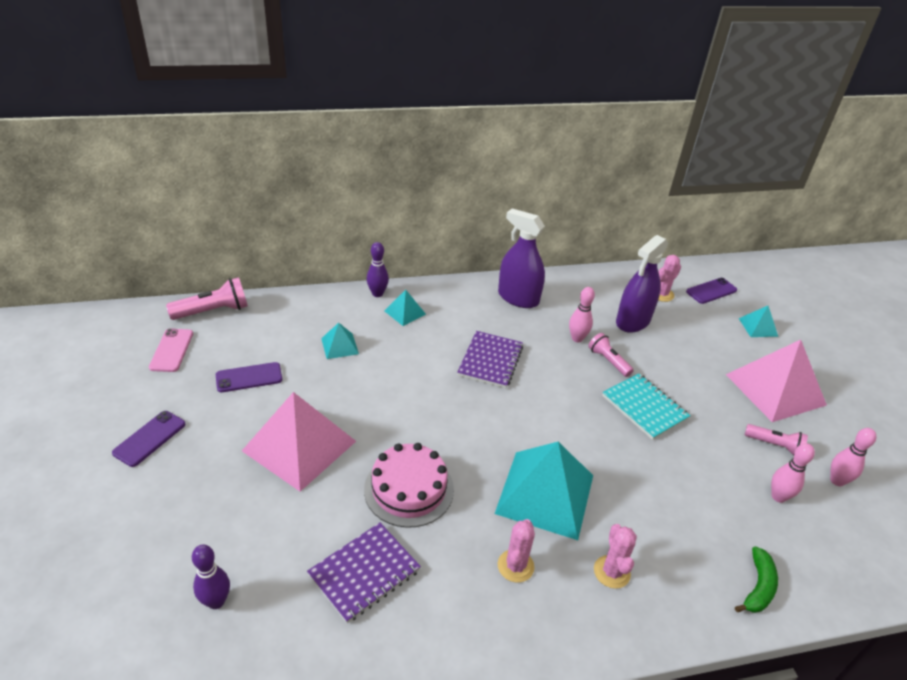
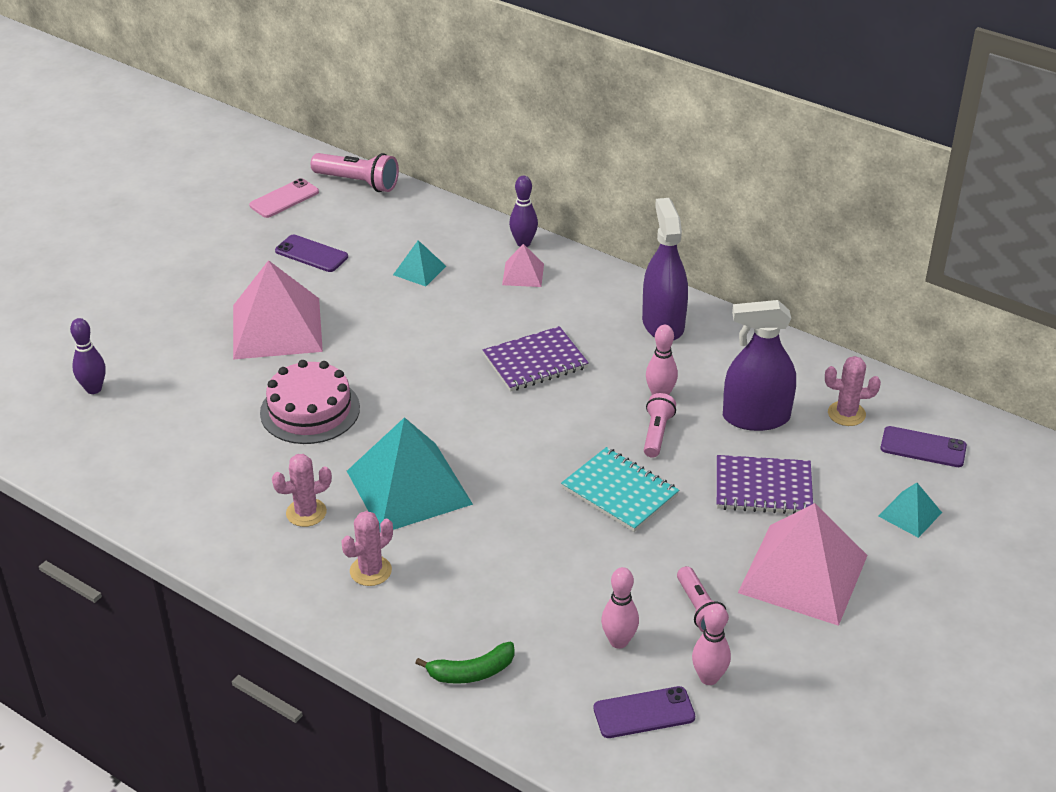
camera: 50 degrees right, 0 degrees up
(150, 438) = (186, 258): purple phone -> purple phone (644, 713)
(364, 573) = (200, 439): purple notebook -> purple notebook (763, 488)
(405, 312) = (523, 274): turquoise pyramid -> pink pyramid
(644, 407) = (620, 492): turquoise notebook -> turquoise notebook turned 60 degrees counterclockwise

